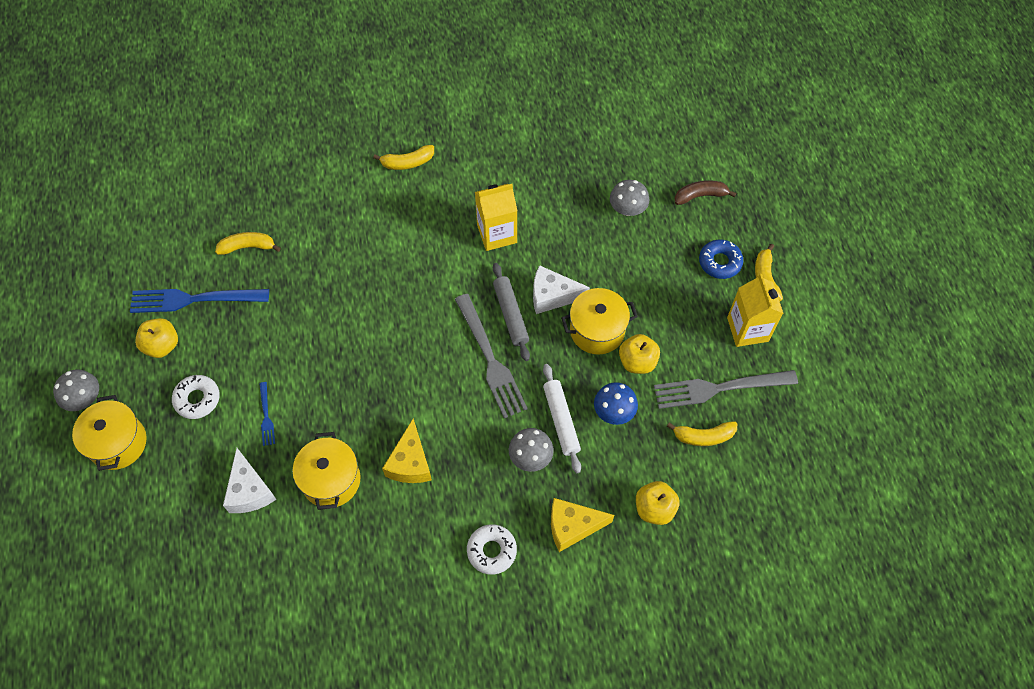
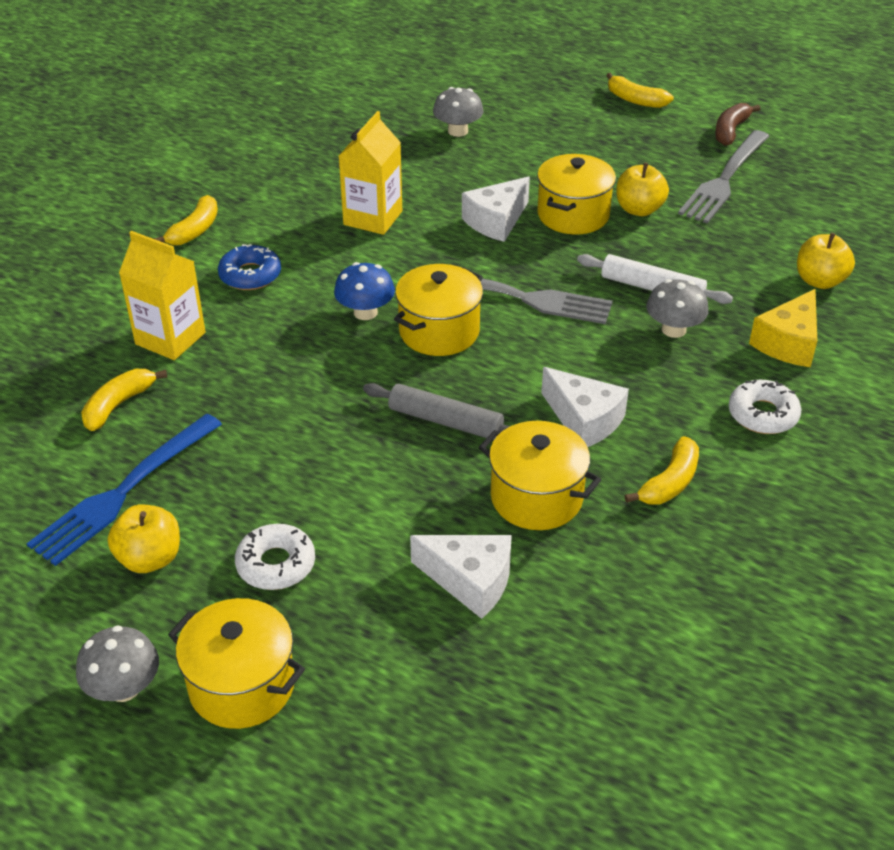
camera: 50 degrees left, 20 degrees down
(266, 416) = (381, 510): blue fork -> none
(410, 462) = (584, 420): yellow cheese -> white cheese
(424, 341) = (439, 331): none -> yellow pot
(510, 314) = (483, 258): grey rolling pin -> grey rolling pin (445, 421)
(614, 411) = (680, 251): blue mushroom -> blue mushroom (365, 312)
(700, 196) = (500, 88): brown banana -> brown banana (730, 131)
(703, 436) = (768, 213): yellow banana -> yellow banana (669, 483)
(720, 262) = (587, 113): blue donut -> blue donut (250, 275)
(747, 329) = (678, 134): yellow carton -> yellow carton (170, 338)

